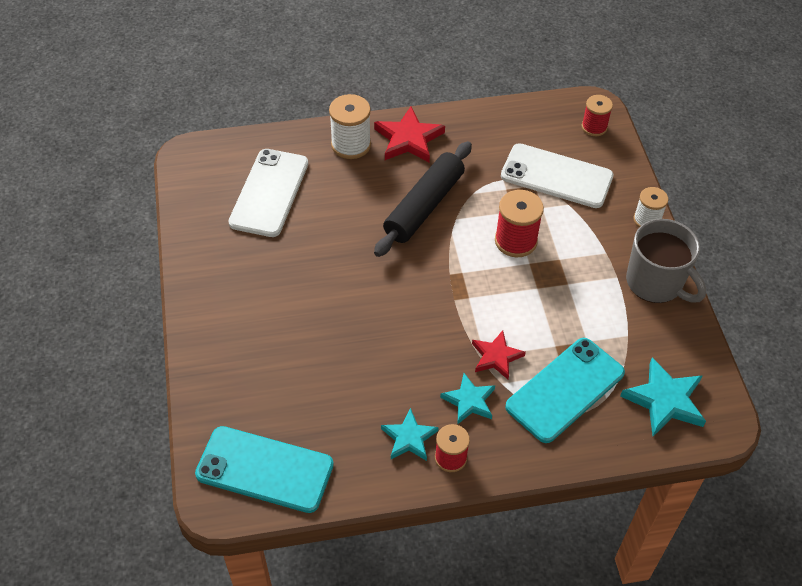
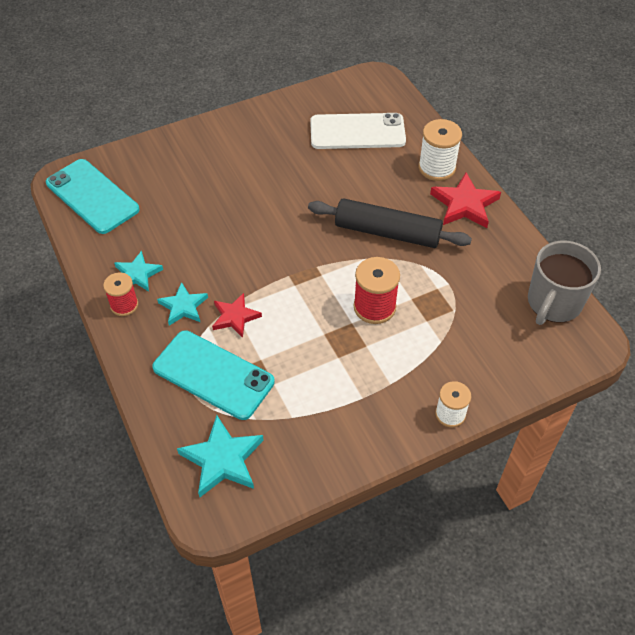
camera: 75 degrees right, 0 degrees up
(265, 469) = (92, 196): turquoise phone -> turquoise phone turned 45 degrees counterclockwise
(556, 176) = (474, 325): white phone -> none
(594, 127) = (561, 347): red spool -> none
(656, 283) = (367, 433): grey mug -> grey mug (553, 303)

